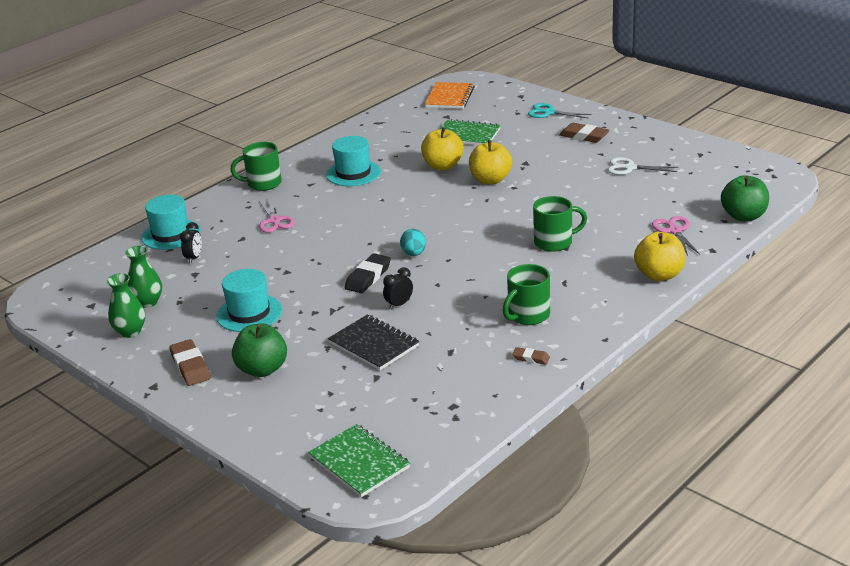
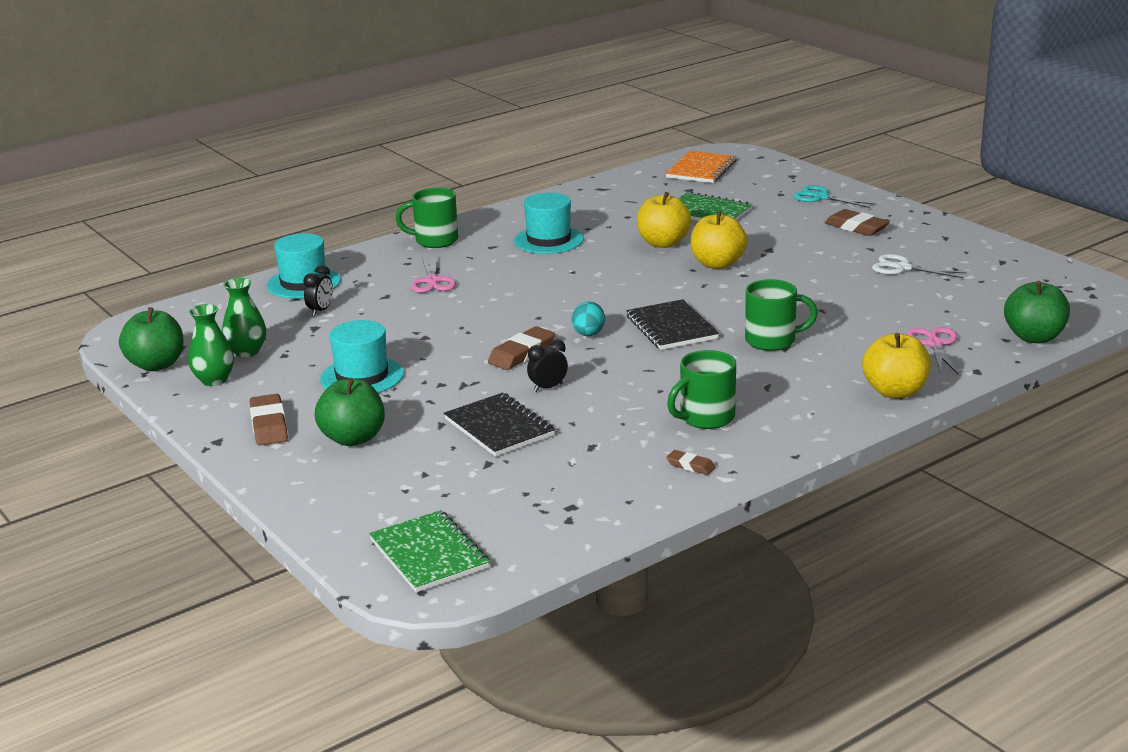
camera: 10 degrees right, 5 degrees down
(77, 324) = (156, 365): none -> green apple
(368, 277) = (521, 353): black eraser -> brown eraser
(475, 240) = (671, 327): none -> black notebook

